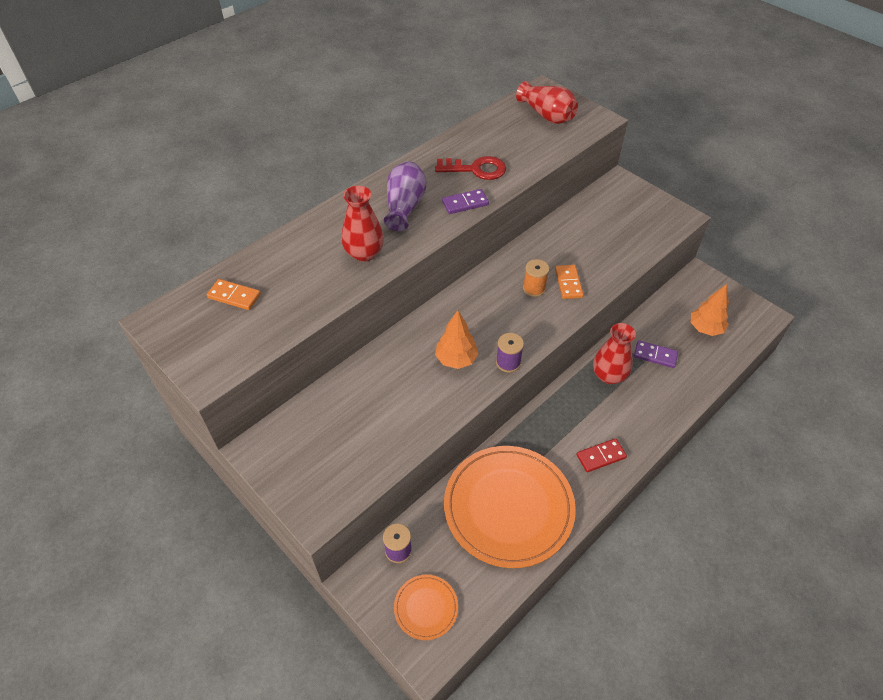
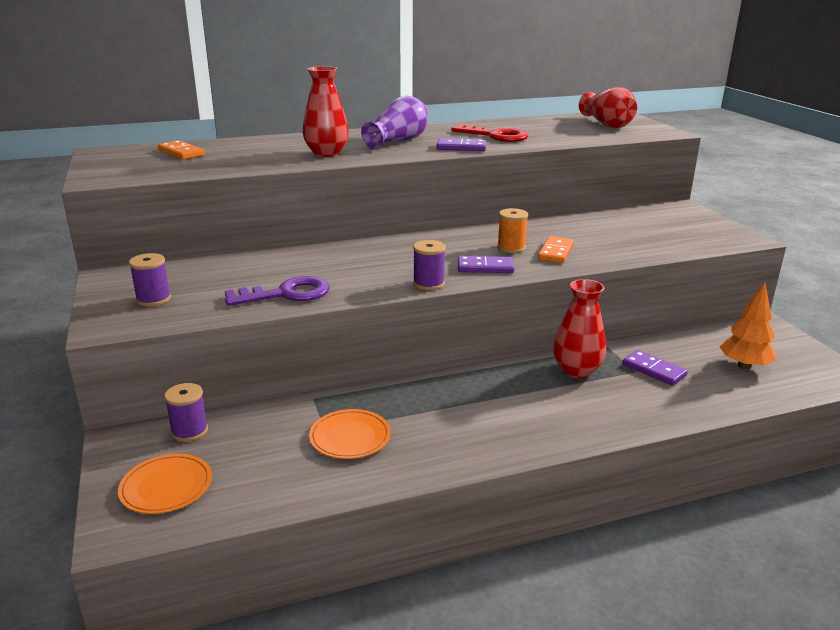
camera: 25 degrees right, 25 degrees down
(321, 466) = (153, 299): none -> purple spool
(416, 418) = (286, 294): none -> purple key
(456, 359) = (373, 270): orange tree -> none
(508, 507) = (350, 437): orange plate -> orange plate, size x0.45
(533, 324) = (485, 267): none -> purple domino
(601, 456) = (508, 430): red domino -> none

